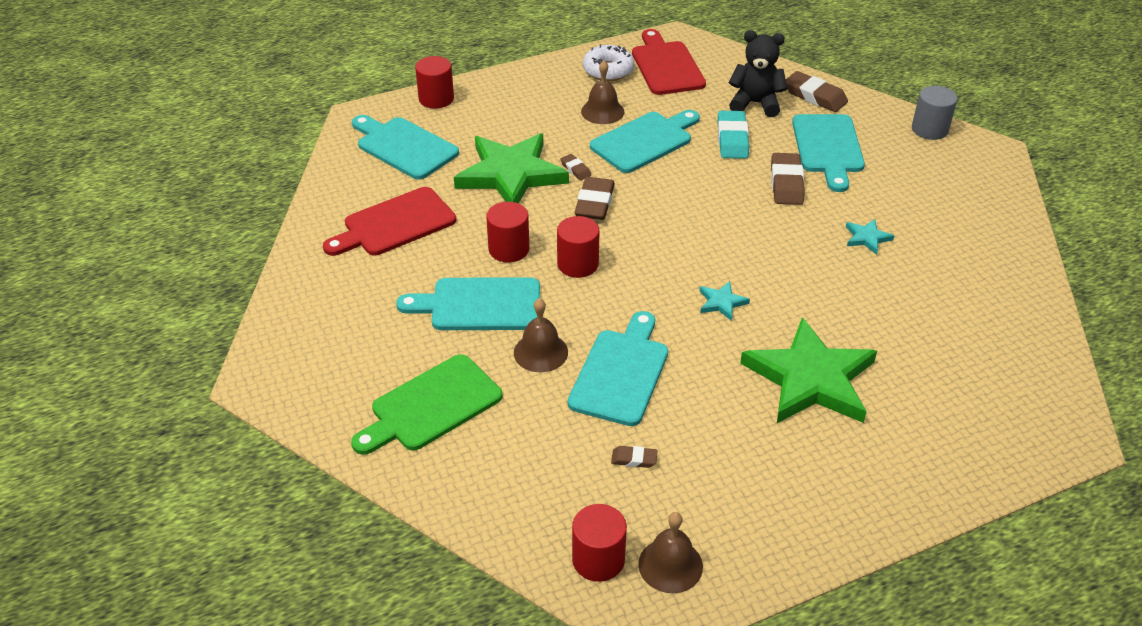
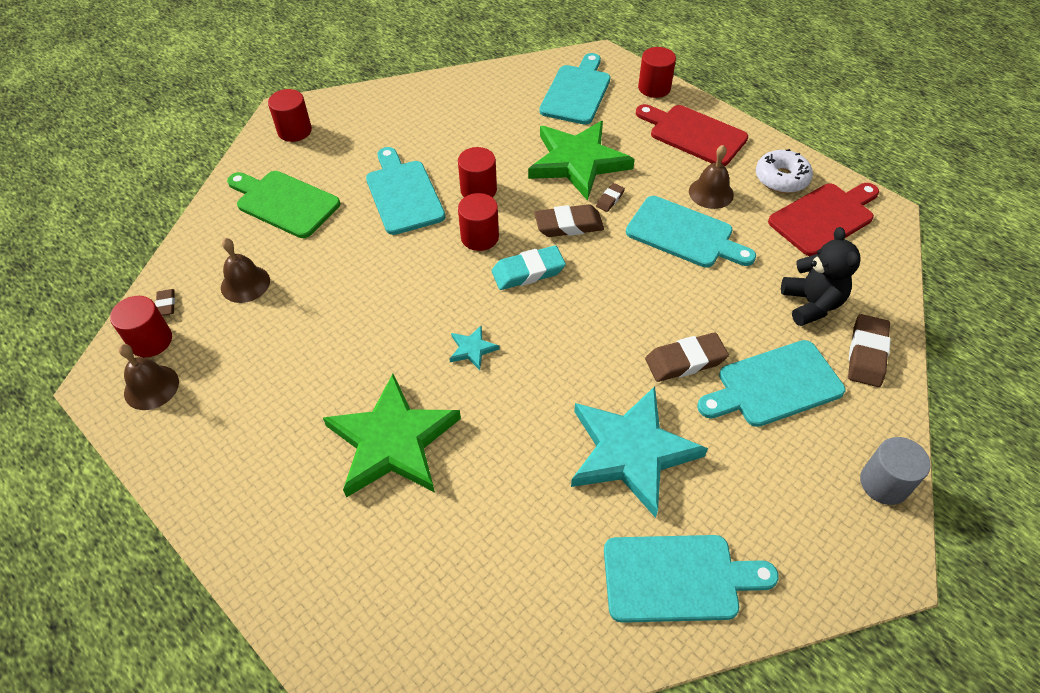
camera: 70 degrees right, 10 degrees up
(302, 376) = (294, 131): none -> red cylinder
(395, 224) = (477, 119): red cutting board -> red cutting board (694, 134)
(540, 352) = (362, 245): brown bell -> brown bell (245, 284)
(621, 373) = (355, 301): turquoise cutting board -> turquoise cutting board (677, 578)
(634, 459) = (258, 335): brown eraser -> brown eraser (166, 304)
(732, 139) = (733, 299): turquoise eraser -> turquoise eraser (528, 272)
(867, 238) = (631, 452): turquoise star -> turquoise star, size x2.46

